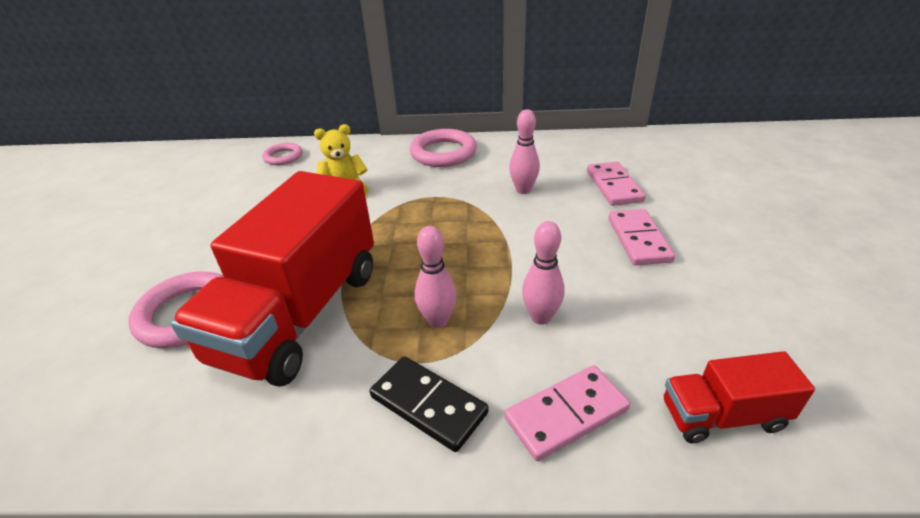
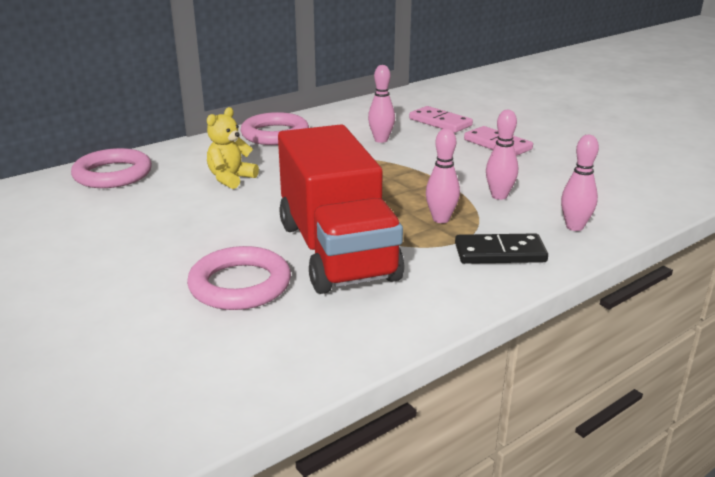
camera: 40 degrees left, 10 degrees down
(283, 157) = (113, 174): pink ring -> pink ring, size x1.69
(566, 414) = (574, 227): pink domino -> pink bowling pin
(722, 415) = (640, 199): red truck -> none

